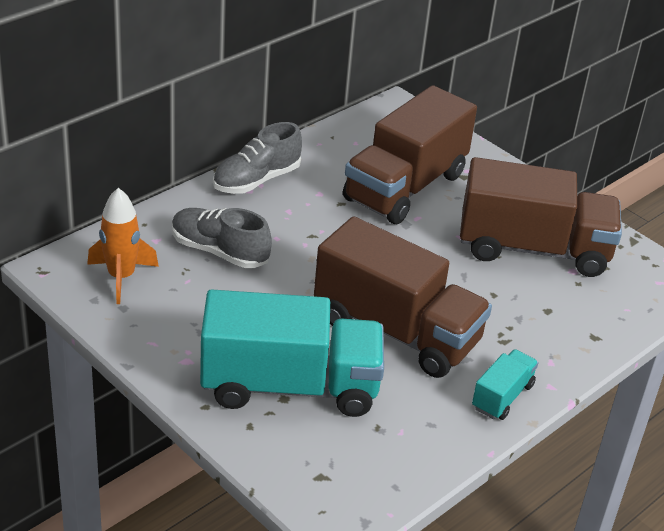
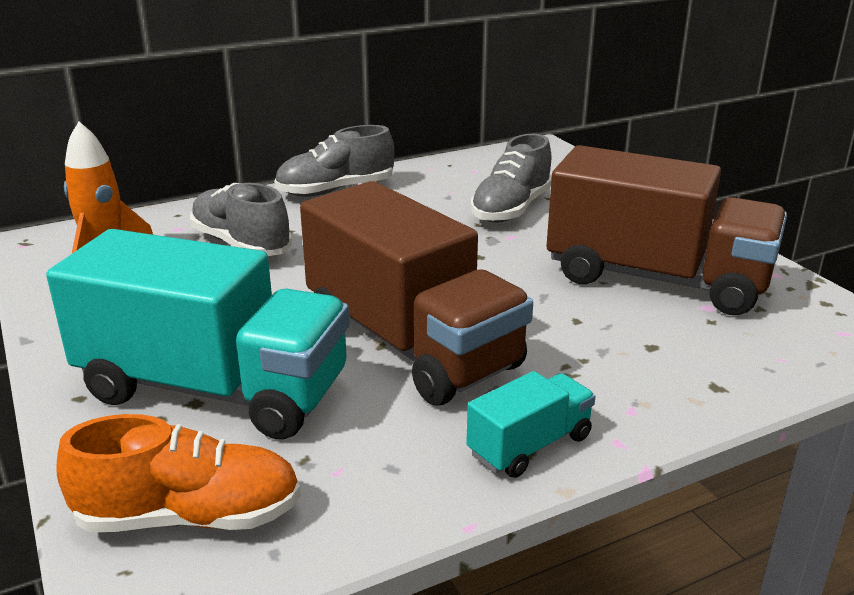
camera: 20 degrees right, 10 degrees down
(335, 474) = (190, 516): none -> orange shoe
(405, 187) = (511, 209): brown truck -> grey shoe

